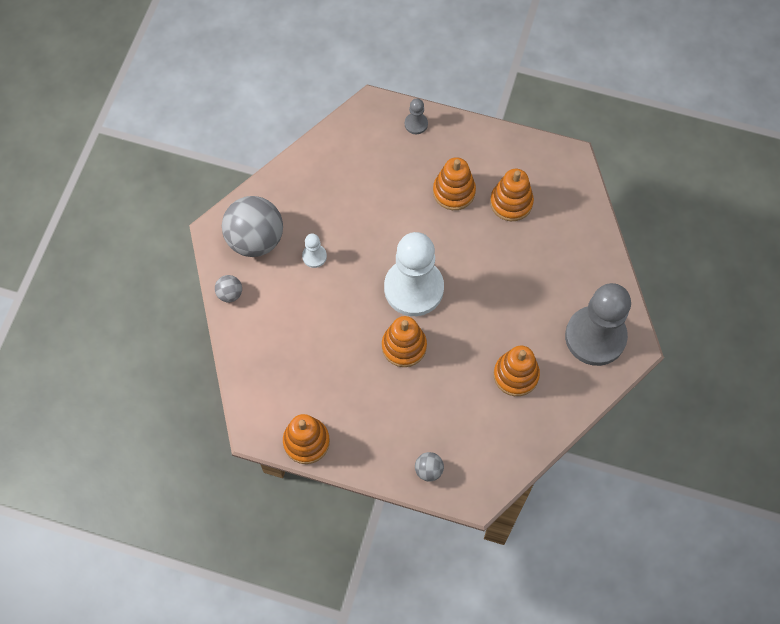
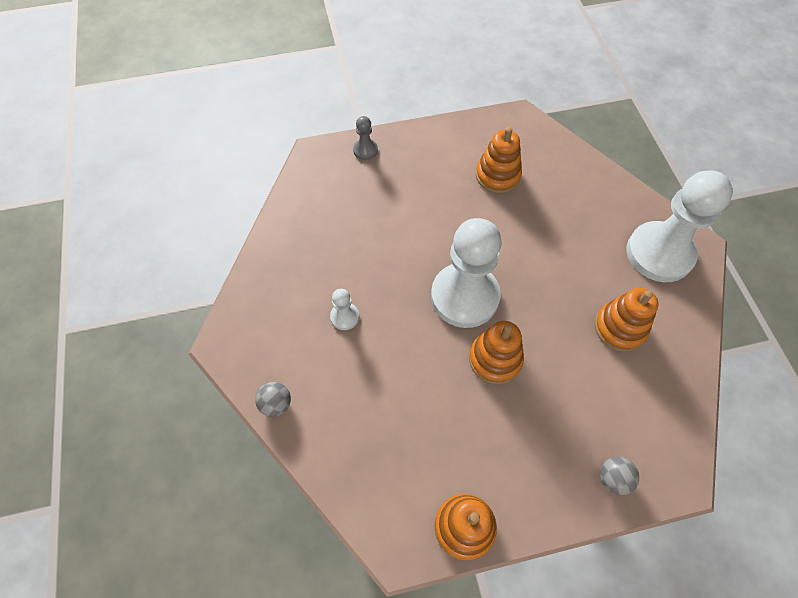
camera: 30 degrees left, 5 degrees down
(255, 239) = (271, 331): grey ball -> none
(454, 191) = (440, 191): orange stacking toy -> none
(595, 337) = (659, 253): grey pawn -> white pawn

